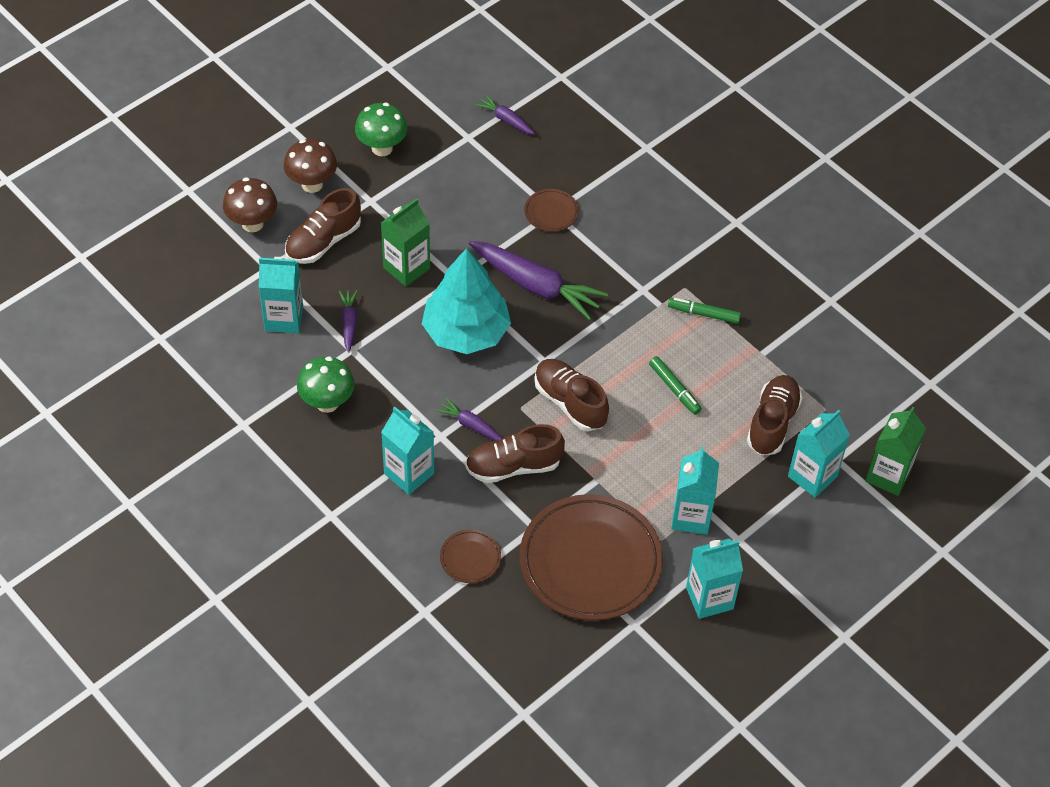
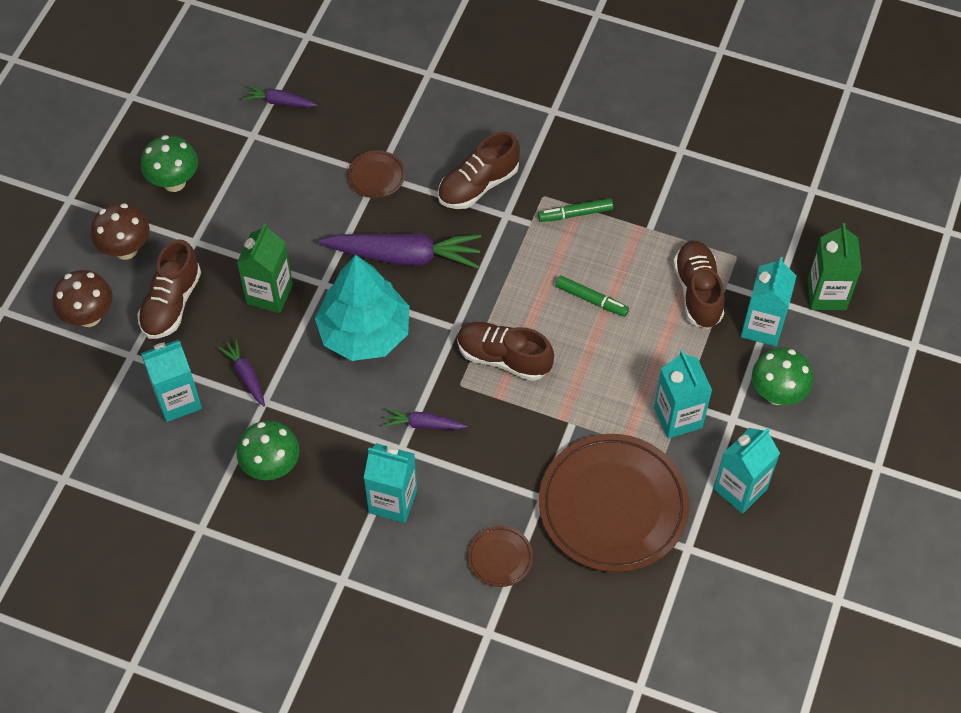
camera: 25 degrees left, 5 degrees up
(513, 466) = (487, 446): brown shoe -> brown shoe (478, 185)
(791, 537) = (777, 394): none -> green mushroom

